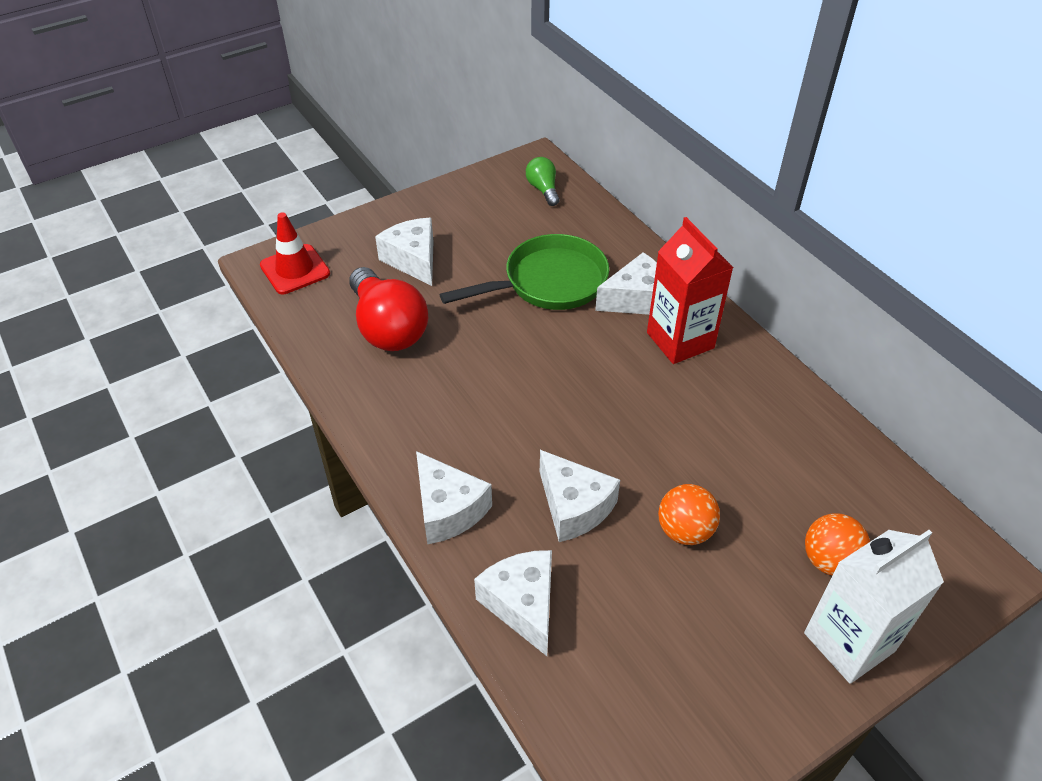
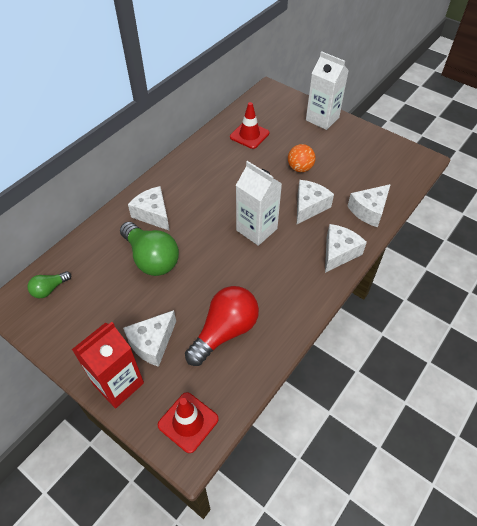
camera: 110 degrees left, 5 degrees up
(549, 282) = (151, 258): green pan -> green light bulb
(551, 413) = (256, 229): none -> white carton
(680, 340) = (180, 190): red carton -> red carton (118, 383)
(812, 477) = (249, 135): none -> red traffic cone
(829, 561) = (289, 126): orange ball -> none

